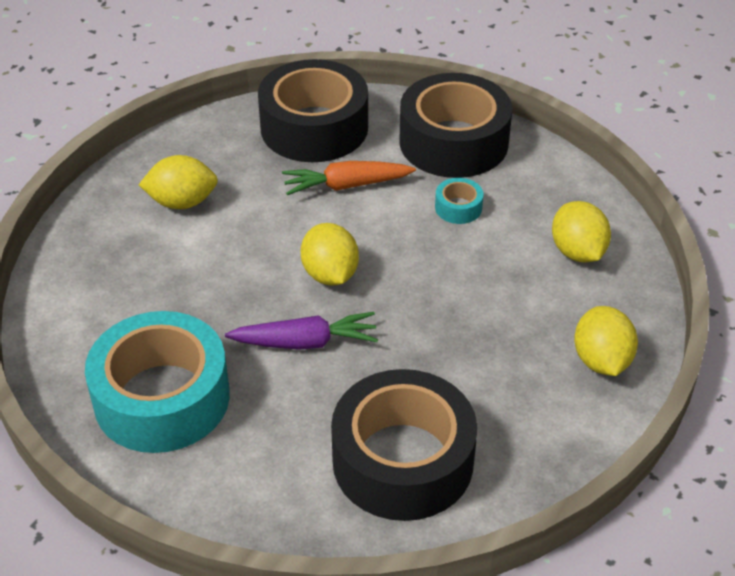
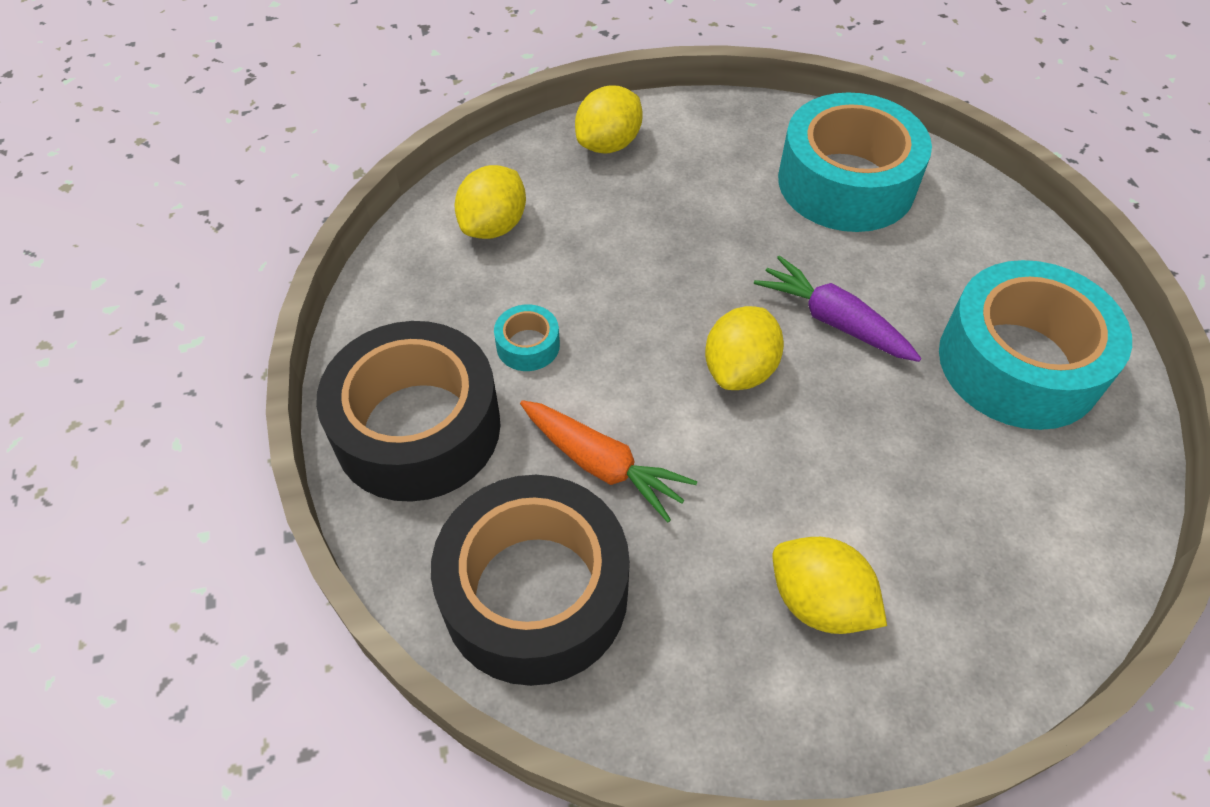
camera: 135 degrees left, 10 degrees up
(403, 460) = (846, 183): black tape -> turquoise tape

